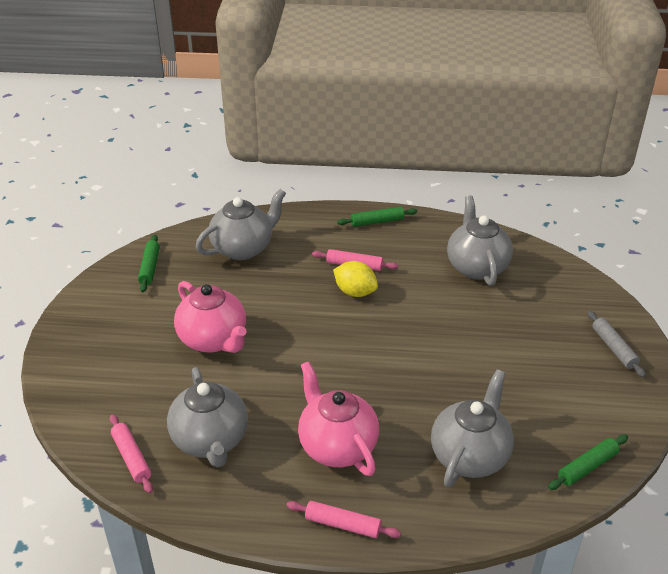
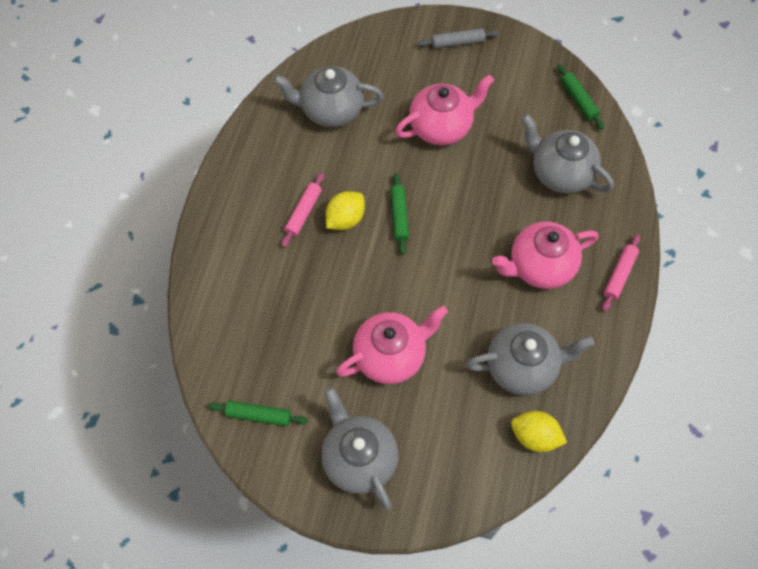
camera: 80 degrees left, 25 degrees up
(132, 457) = (534, 436): pink rolling pin -> yellow lemon
(243, 248) = (248, 315): grey teapot -> grey teapot (359, 459)
(377, 221) = (236, 179): green rolling pin -> green rolling pin (399, 216)
(491, 347) = (441, 127): none -> pink teapot

